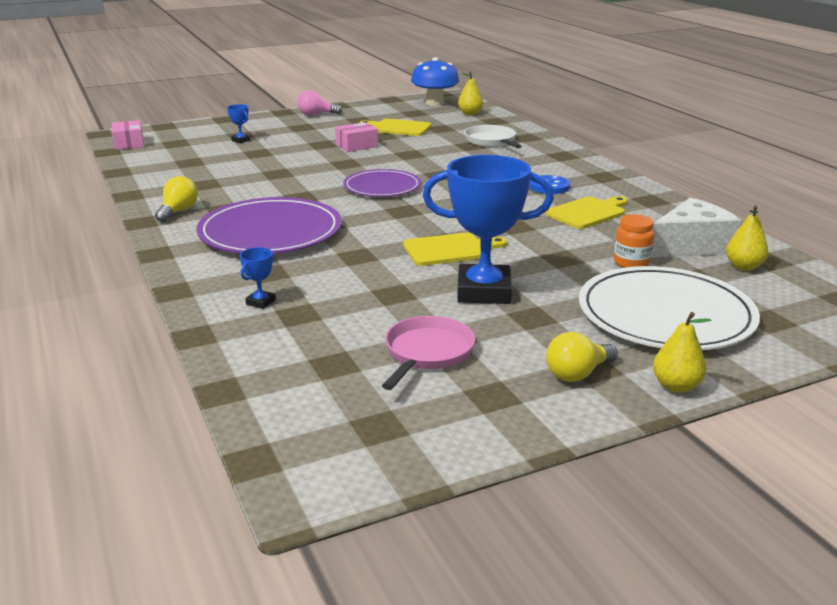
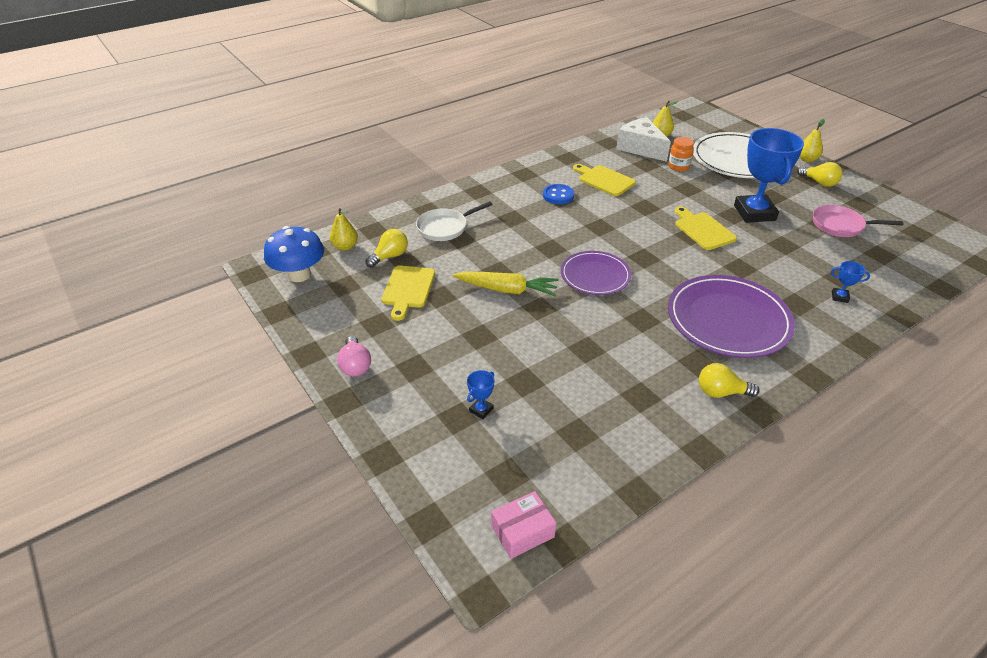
camera: 100 degrees left, 15 degrees up
(356, 145) = (478, 309): pink box -> none
(379, 155) = (507, 290): none -> yellow carrot
(449, 124) = (390, 256): none -> yellow light bulb

